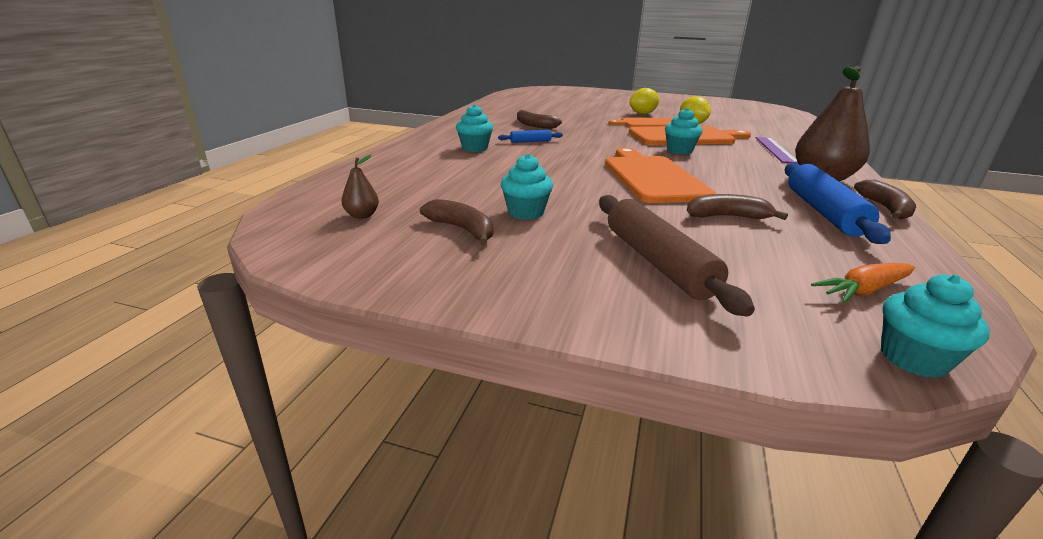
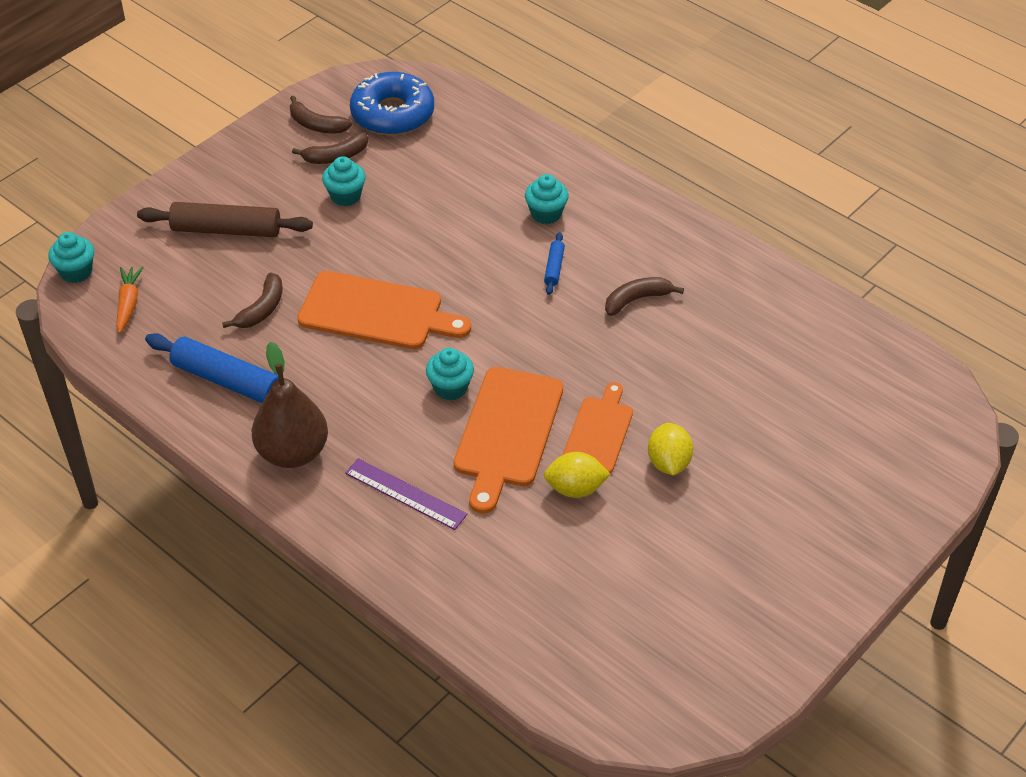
camera: 115 degrees right, 20 degrees up
(362, 215) = (392, 114): brown pear -> blue donut
(885, 208) = (203, 434): brown banana -> brown banana (316, 125)

